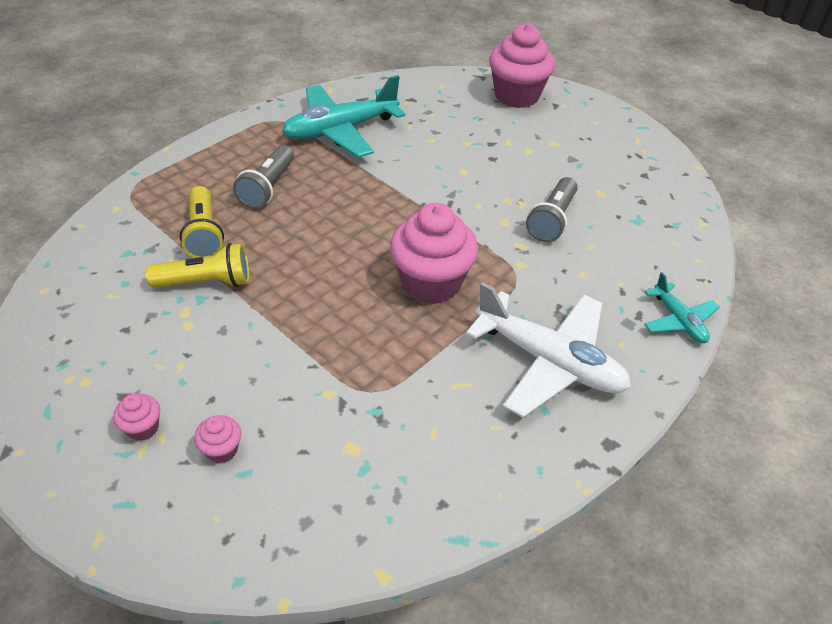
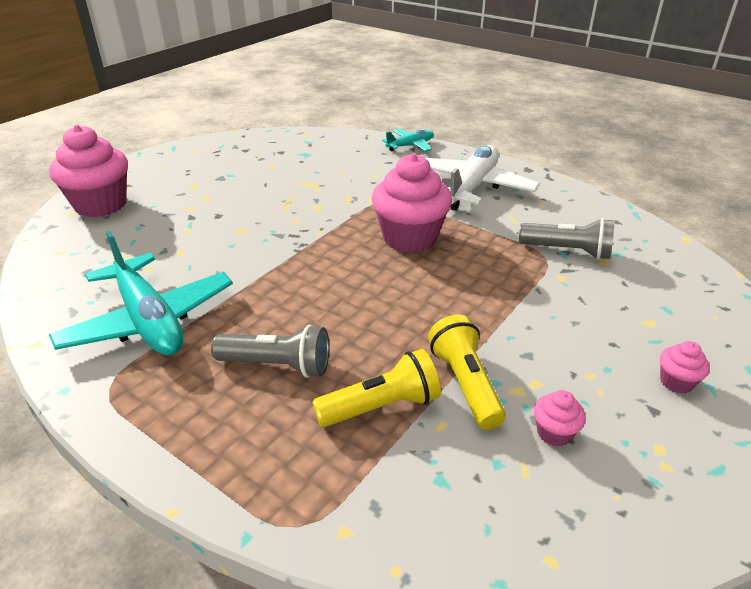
camera: 95 degrees left, 10 degrees down
(222, 449) = (657, 325): pink cupcake -> pink cupcake (554, 433)
(552, 220) = (311, 186): grey flashlight -> grey flashlight (567, 251)

